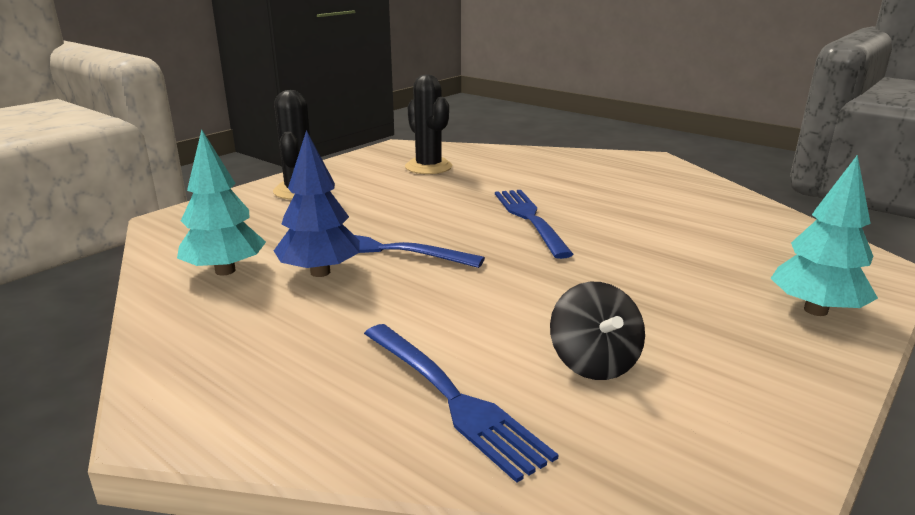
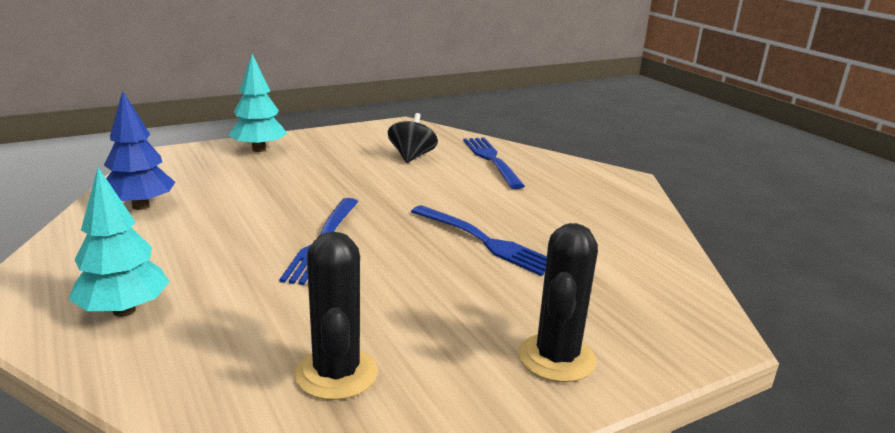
camera: 160 degrees left, 0 degrees up
(225, 271) = (625, 251): turquoise tree -> turquoise tree (124, 310)
(320, 272) = (544, 233): blue tree -> blue tree (140, 206)

